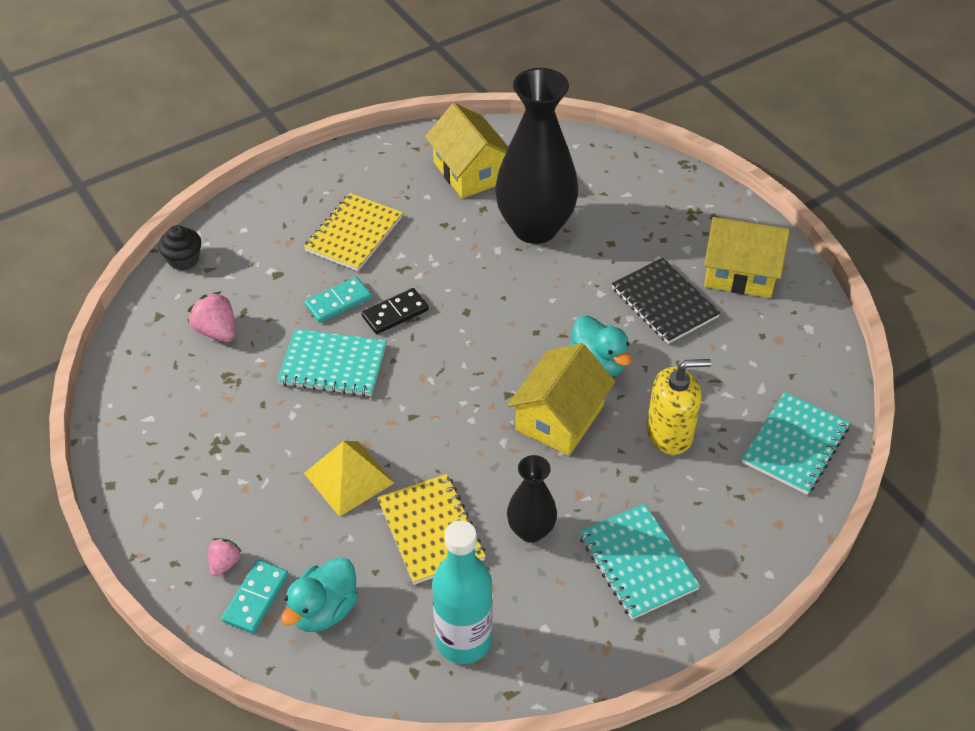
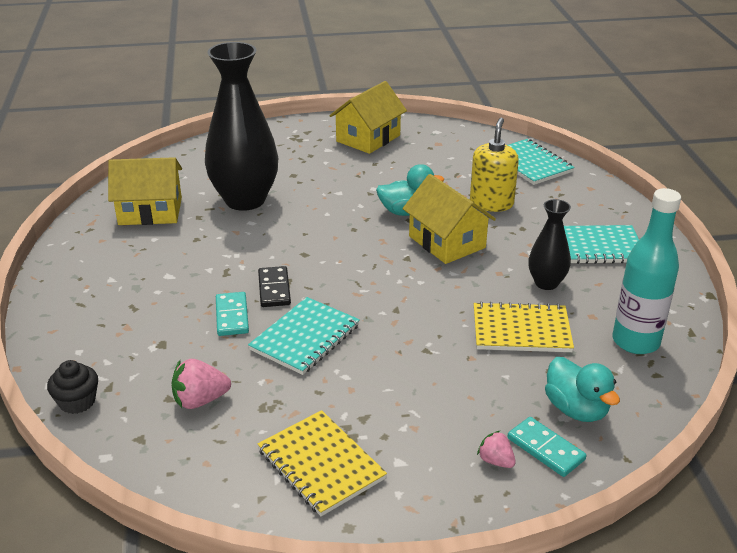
camera: 65 degrees left, 15 degrees down
(348, 478) = (440, 360): yellow pyramid -> none
(354, 234) = (158, 287): yellow notebook -> yellow notebook (321, 464)
(664, 303) = (371, 171): black notebook -> none

